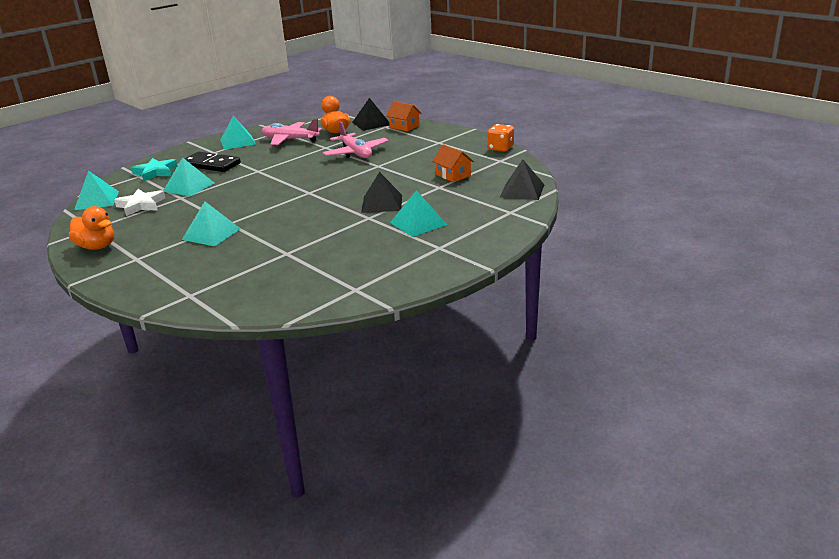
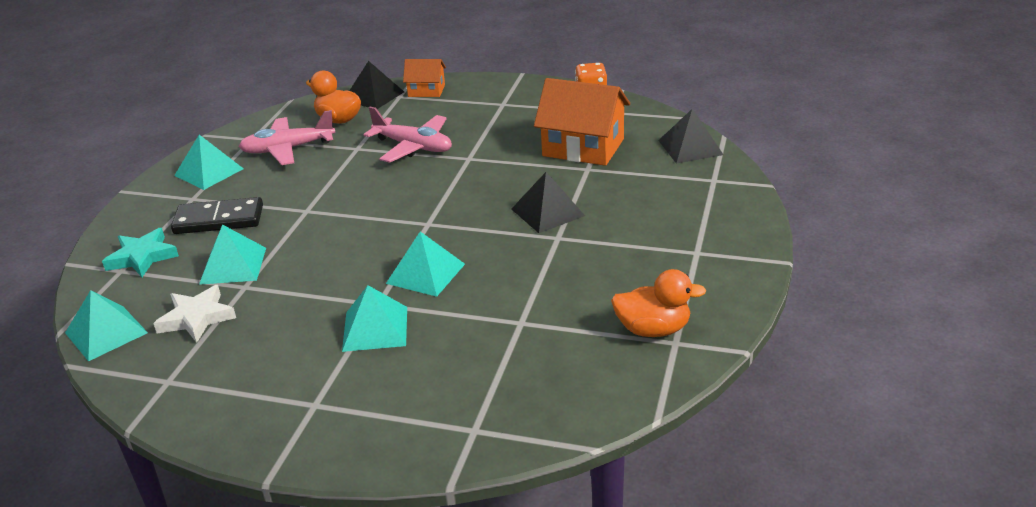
camera: 30 degrees left, 5 degrees up
(97, 247) = (221, 407): orange duck -> orange duck (653, 329)
(418, 223) = (629, 227): turquoise pyramid -> turquoise pyramid (425, 273)
(453, 175) = (583, 147): orange house -> orange house, size x1.84

